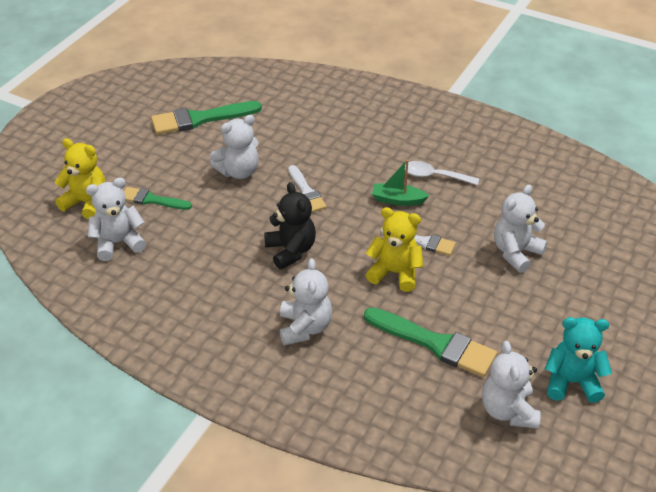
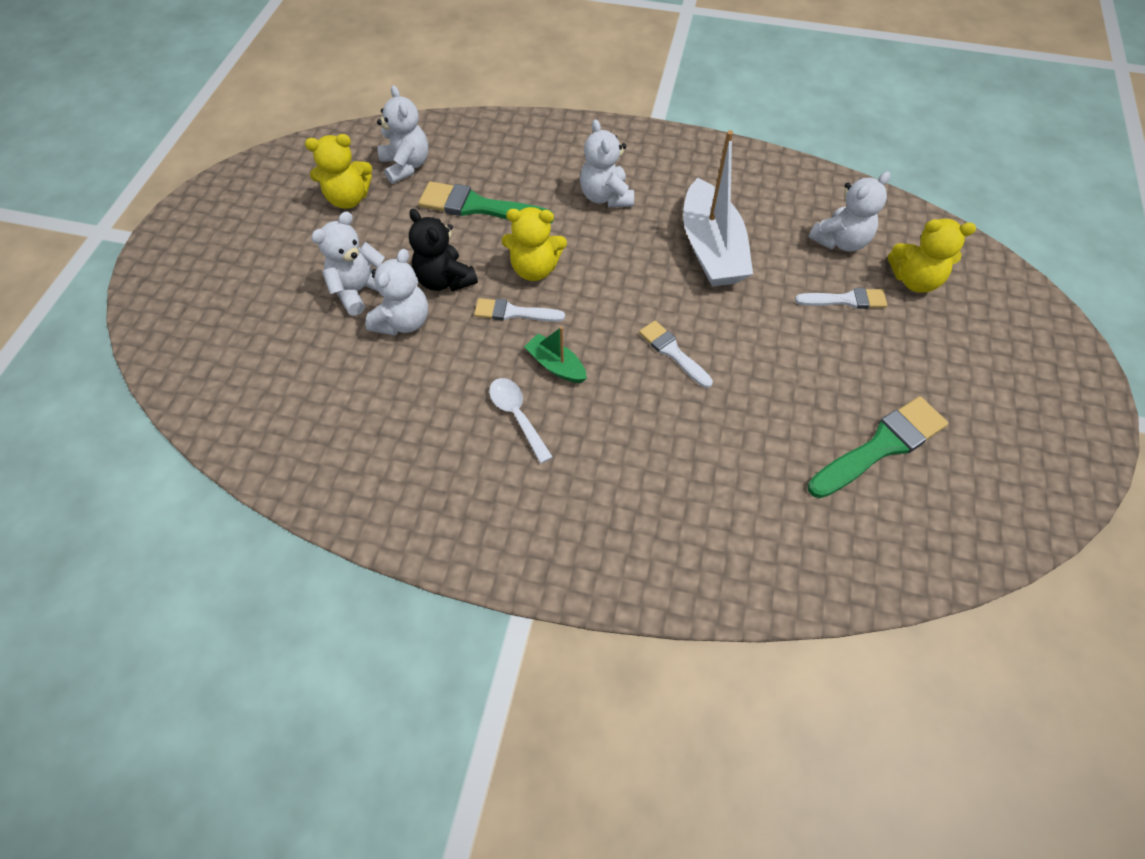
camera: 165 degrees right, 15 degrees up
(152, 200) = (845, 300): green brush -> white brush
(232, 259) = (711, 249): none -> white boat
(238, 171) = (772, 364): white teddy bear -> white teddy bear (359, 290)
(291, 251) = (655, 270): black teddy bear -> black teddy bear (445, 280)
(398, 200) = (556, 365): green boat -> green boat turned 135 degrees counterclockwise
(434, 176) = (517, 416): white spoon -> white spoon turned 120 degrees counterclockwise
(572, 382) = (348, 199): turquoise teddy bear -> yellow teddy bear

